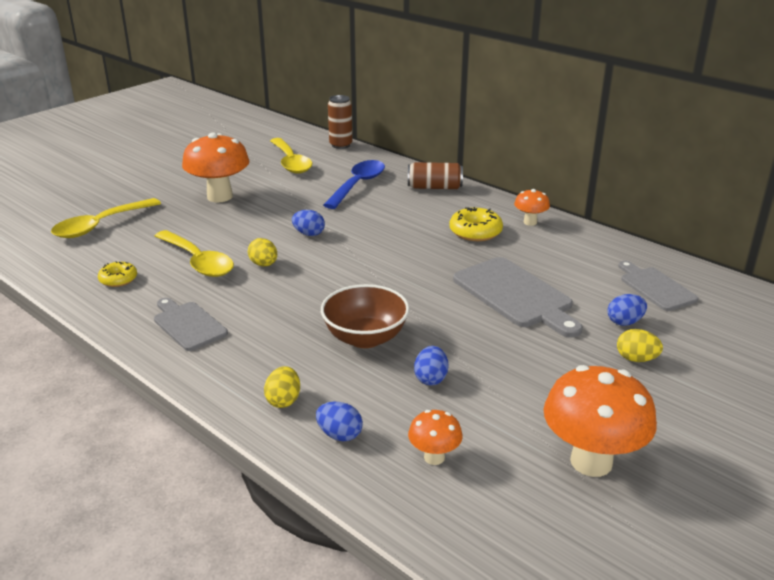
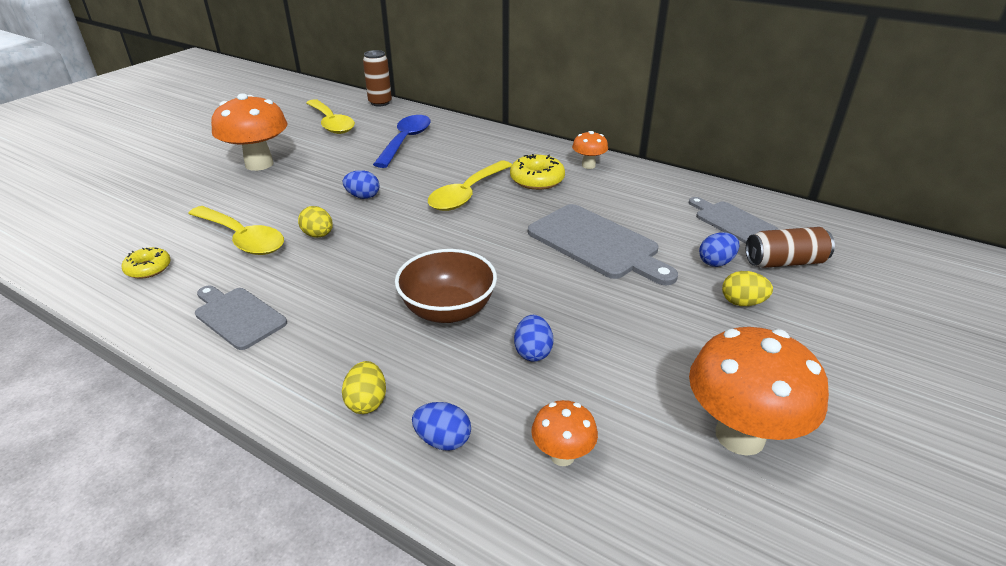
camera: 10 degrees left, 5 degrees up
(100, 225) = (124, 207): yellow spoon -> yellow spoon (467, 194)
(434, 187) = (484, 138): brown can -> brown can (784, 262)

